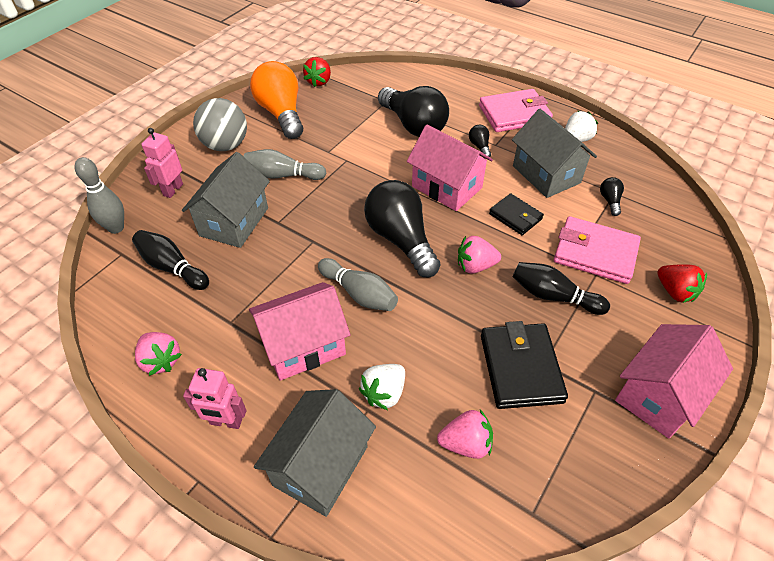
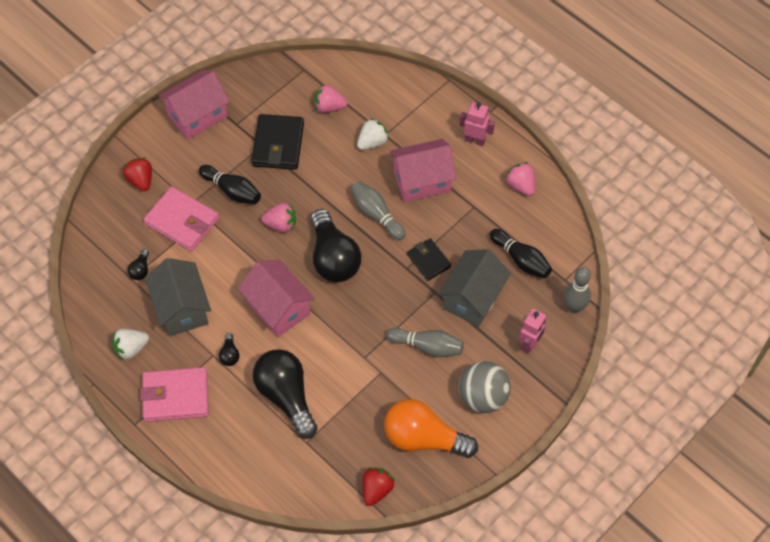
camera: 170 degrees left, 10 degrees up
(281, 113) = (423, 438): orange light bulb -> orange light bulb turned 120 degrees clockwise
(320, 465) = (418, 108): grey house -> none
(515, 216) = (230, 266): black wallet -> black wallet (429, 261)

